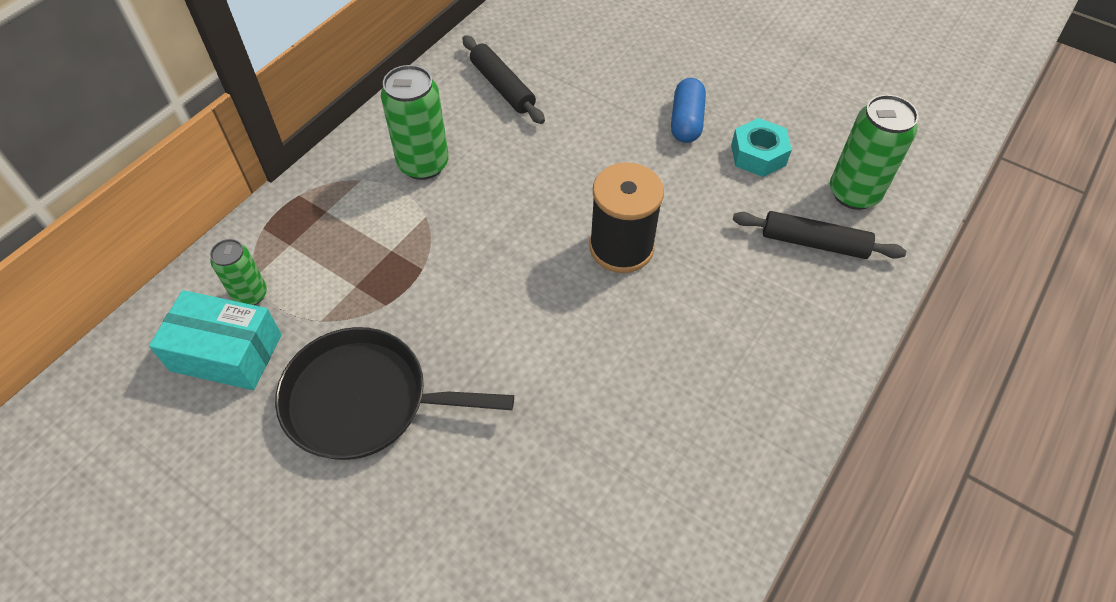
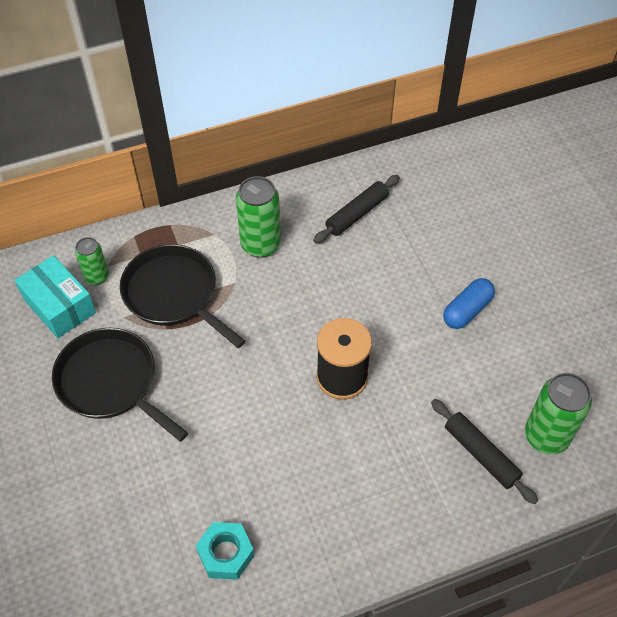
camera: 35 degrees right, 0 degrees up
(364, 264) = (174, 294): none -> black pan
(502, 87) = (357, 214): black rolling pin -> black rolling pin turned 45 degrees clockwise
(758, 155) = (498, 365): turquoise nut -> turquoise nut (226, 554)

